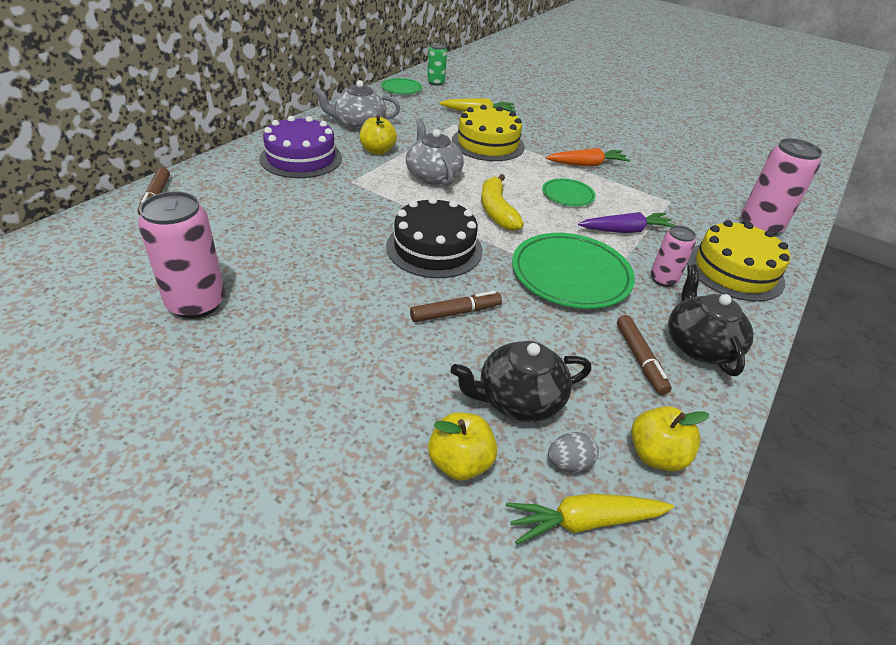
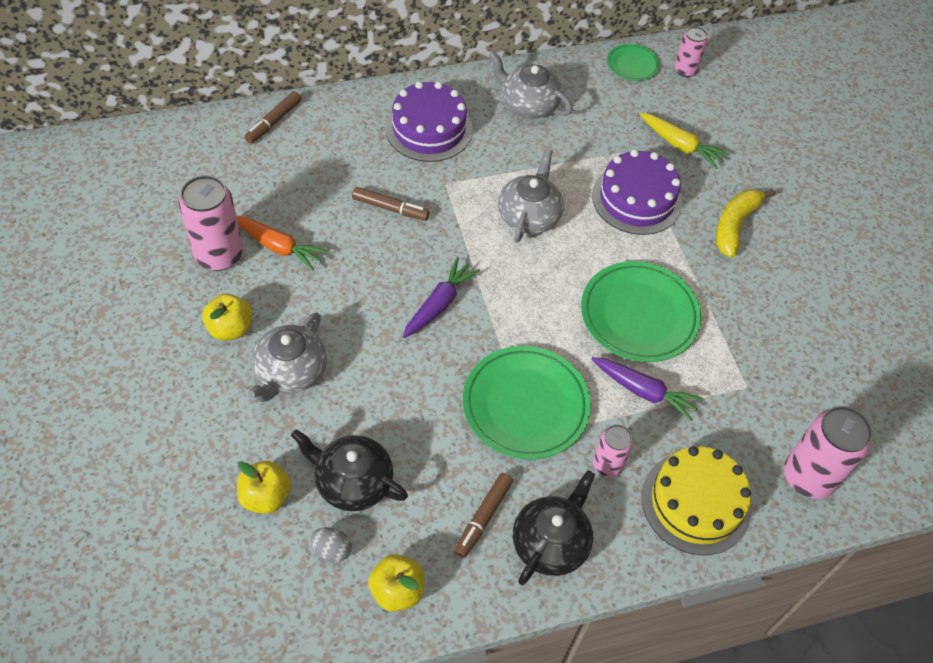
camera: 40 degrees right, 15 degrees up
(366, 352) = (290, 372): none -> grey teapot
(377, 150) = (510, 153): yellow apple -> yellow apple (230, 328)
(434, 248) = (439, 304): black cake -> purple carrot
(435, 82) = (685, 70): green can -> pink can
(455, 312) = (387, 379): brown marker -> brown marker (390, 208)
(488, 143) = (636, 199): yellow cake -> purple cake
(496, 211) = (542, 294): yellow banana -> yellow banana (734, 226)
(568, 195) = (639, 315): green plate -> green plate, size x1.90
(585, 522) = (298, 591): yellow carrot -> none
(586, 164) = (714, 286): orange carrot -> orange carrot (278, 246)

